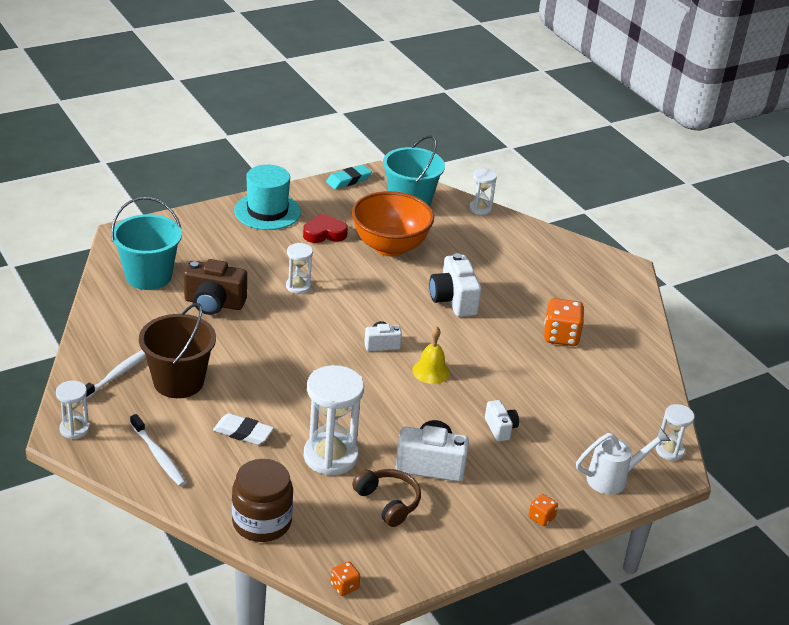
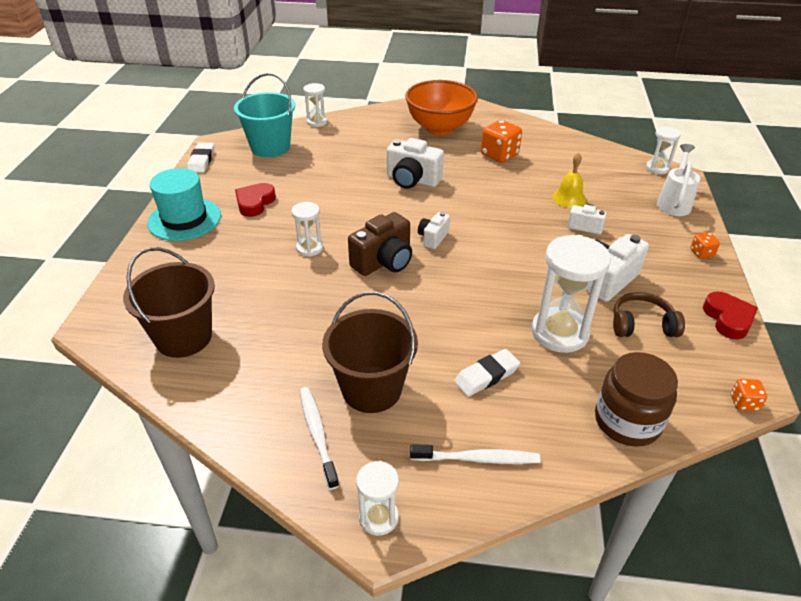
camera: 50 degrees left, 5 degrees up
(148, 276) = (184, 337): turquoise bucket -> brown bucket
(214, 303) = (277, 310): brown camera -> brown camera (384, 262)
(348, 180) = (202, 161): turquoise eraser -> white eraser
(390, 247) = (313, 179): orange bowl -> orange bowl (440, 128)
(431, 371) = (489, 228): yellow bell -> yellow bell (569, 198)
(451, 556) = (728, 319): none -> red heart

